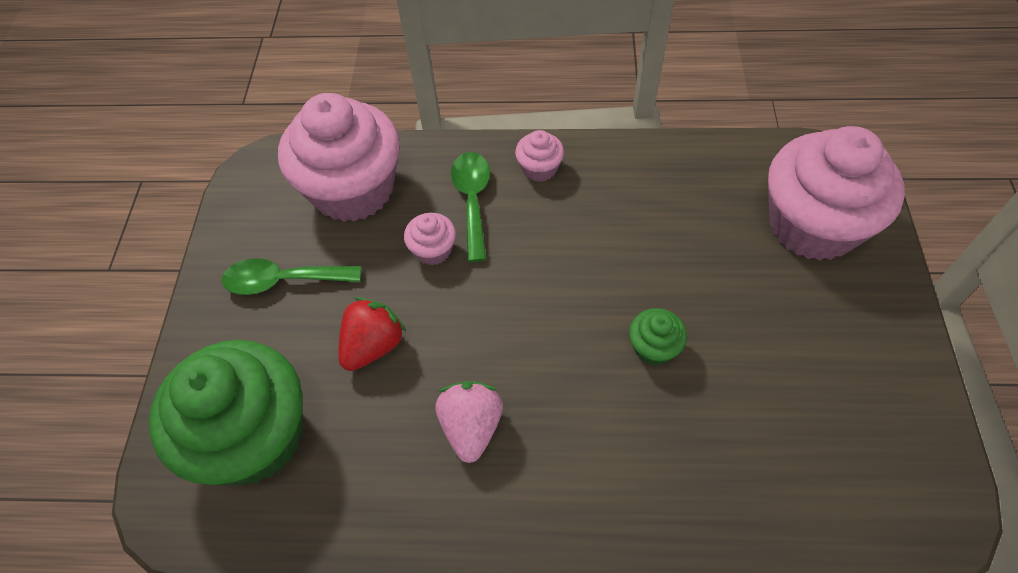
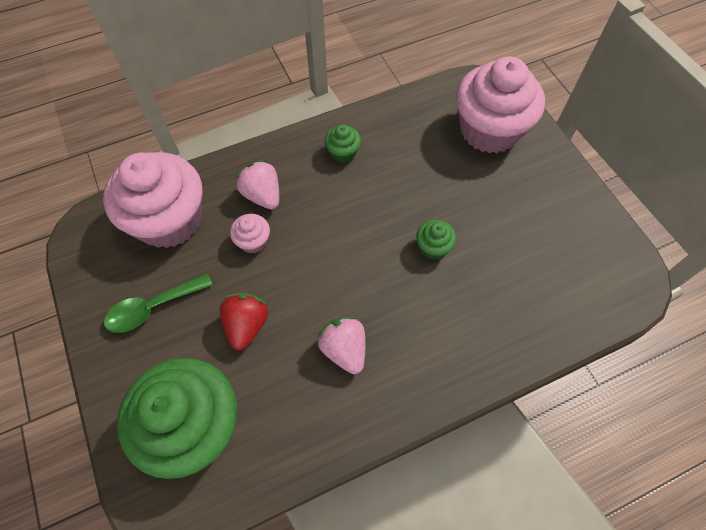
camera: 30 degrees left, 5 degrees up
(472, 200) = (262, 195): green spoon -> pink strawberry
(539, 168) = (298, 155): pink cupcake -> none
(597, 184) = (343, 152): none -> green cupcake

